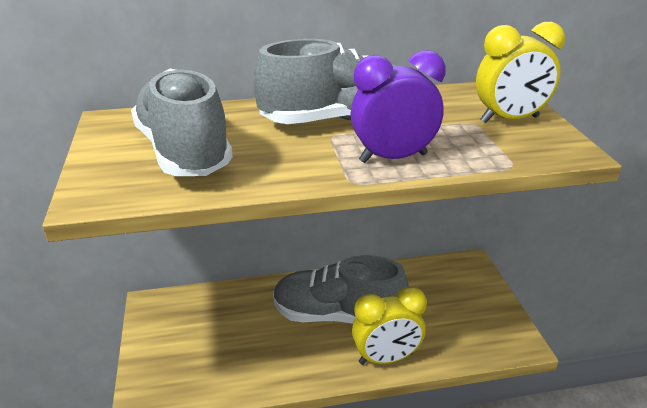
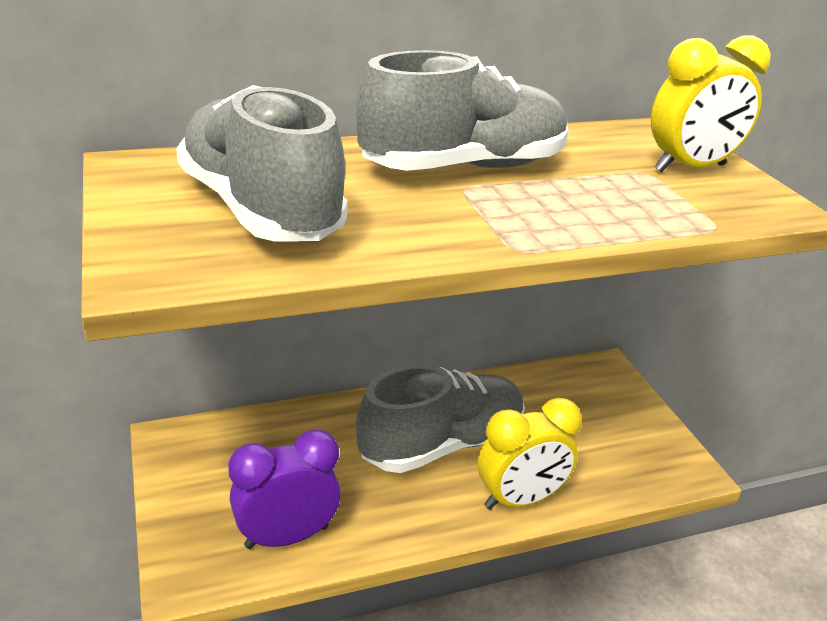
camera: 10 degrees left, 0 degrees up
(337, 315) = (442, 444): grey shoe -> grey shoe turned 150 degrees clockwise
(393, 158) = (558, 217): purple clock -> purple clock (287, 537)

